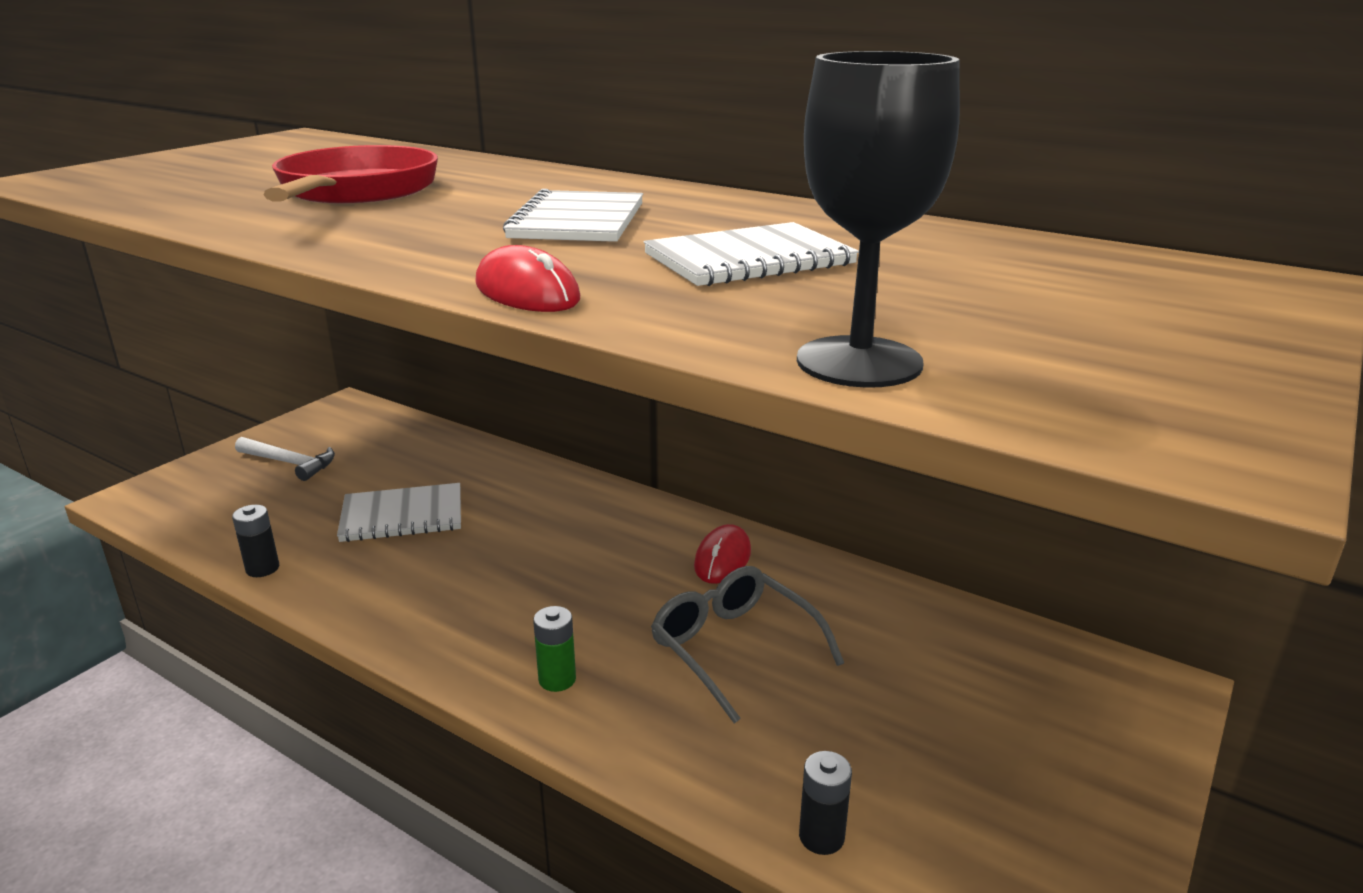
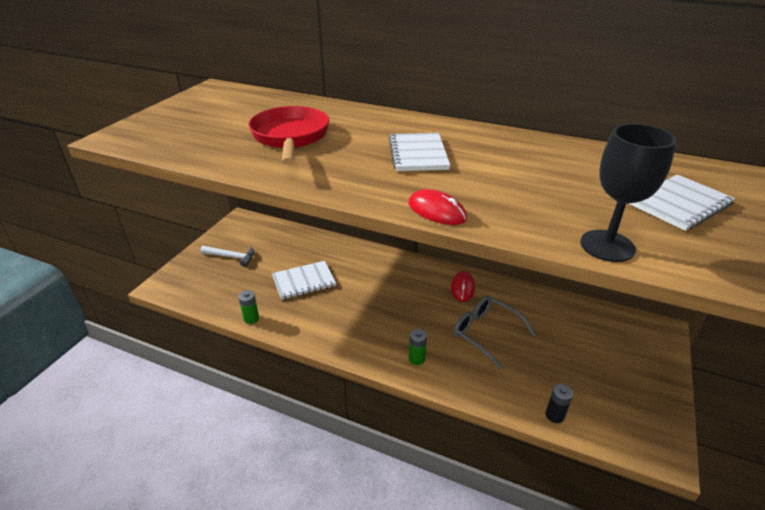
camera: 10 degrees left, 10 degrees up
(262, 568) = (251, 318): black battery -> green battery
(748, 259) = (515, 178): white notebook -> white notebook (679, 204)

